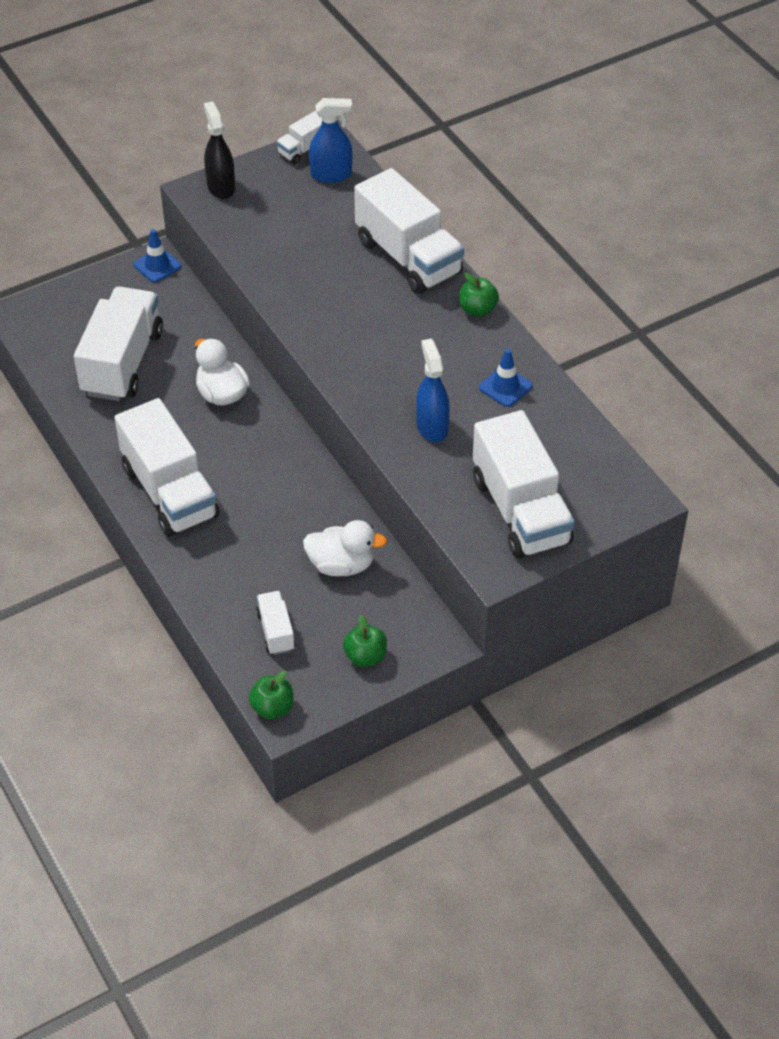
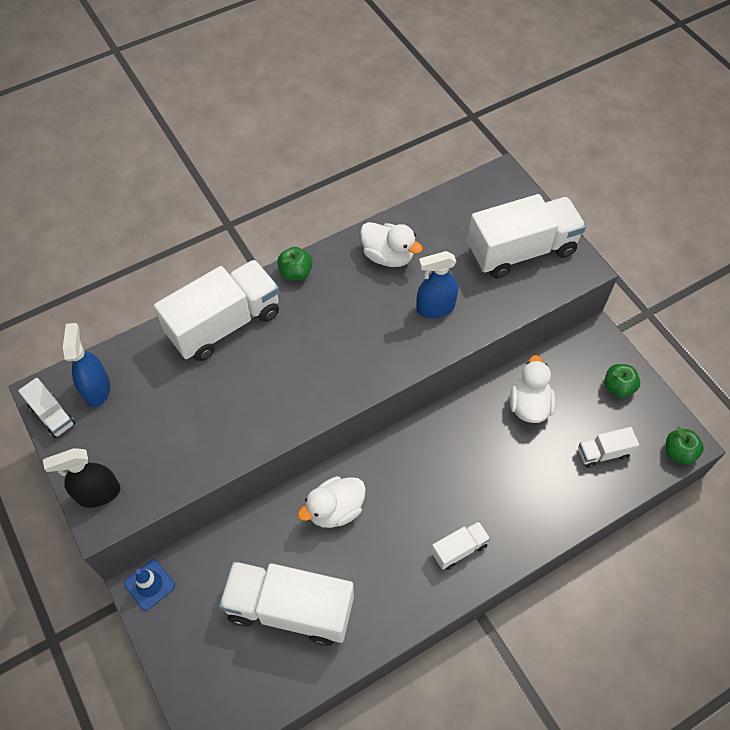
camera: 90 degrees left, 10 degrees up
(169, 492) = (459, 549): white truck -> white truck, size x0.47
(505, 387) = (388, 256): blue traffic cone -> white duck

